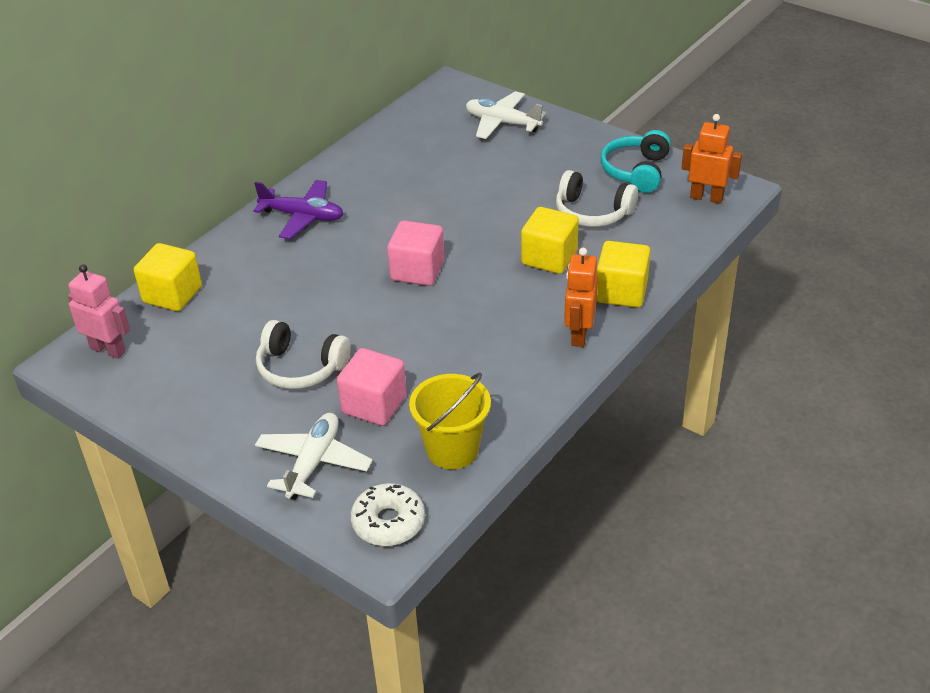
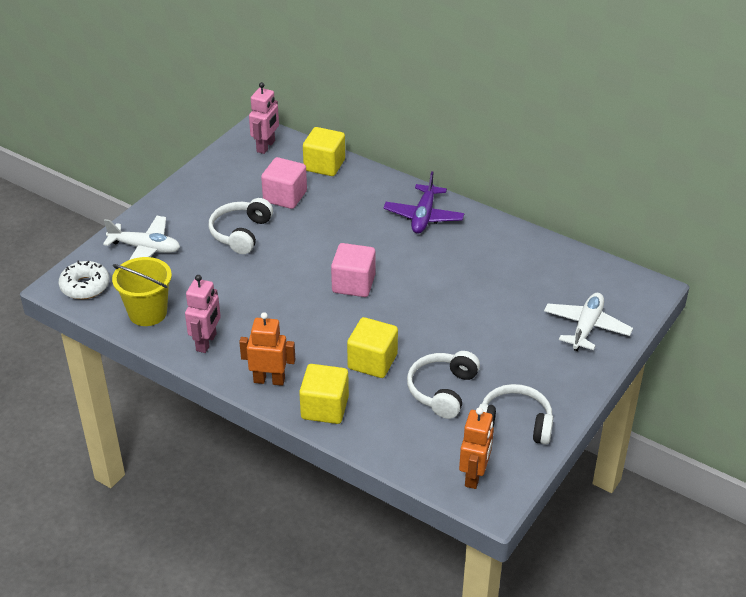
camera: 85 degrees right, 0 degrees up
(374, 405) = (198, 271): pink cube -> pink cube (285, 197)
(513, 390) = (206, 342): none -> pink robot
(636, 171) = (515, 424): turquoise headphones -> white headphones

